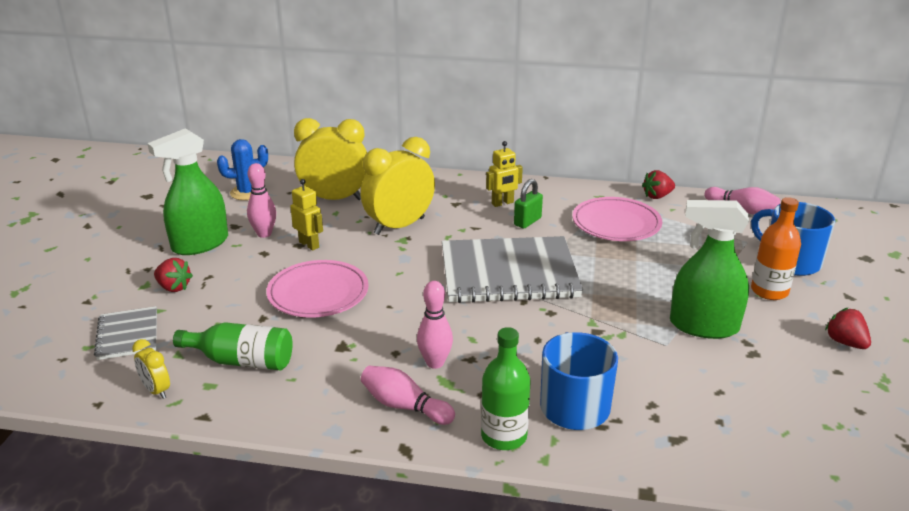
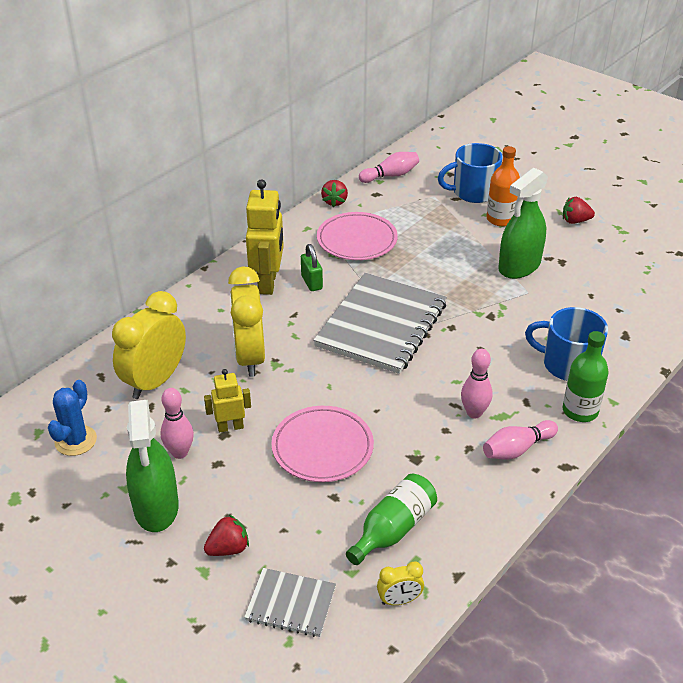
camera: 60 degrees left, 10 degrees up
(502, 203) = (268, 282): yellow robot -> yellow robot, size x1.78

